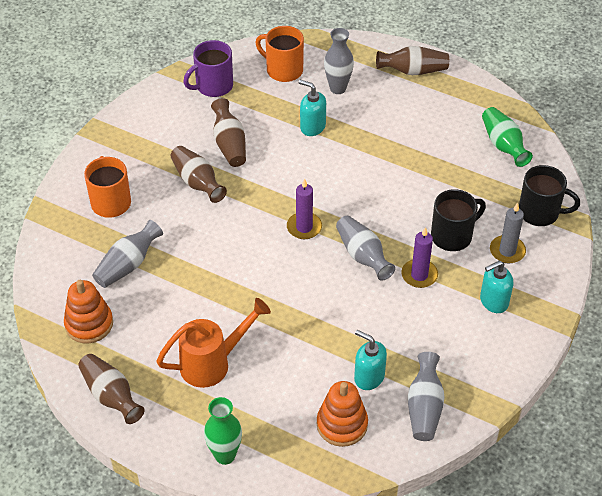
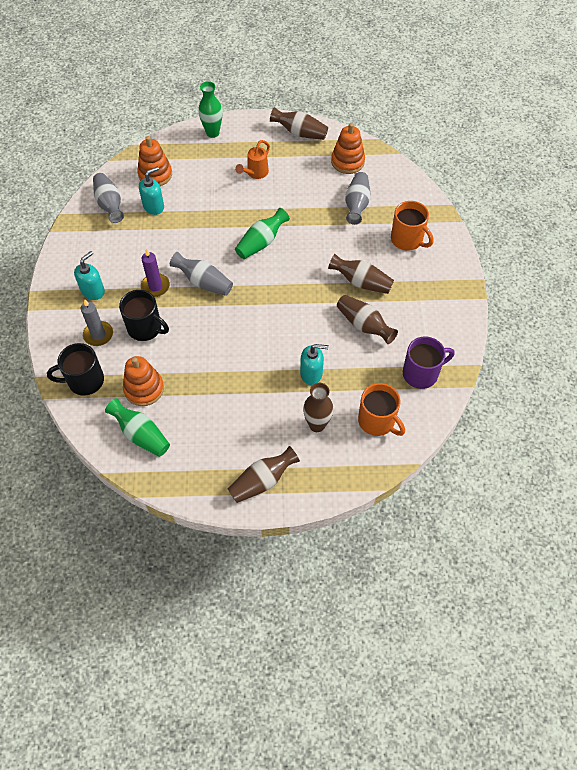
camera: 150 degrees right, 10 degrees up
(213, 86) = (421, 373): purple mug -> purple mug turned 45 degrees clockwise
(213, 363) = (255, 173): orange watering can -> orange watering can, size x0.64
(269, 271) = (261, 242): none -> green vase
(283, 70) = (377, 421): orange mug -> orange mug turned 45 degrees clockwise
(304, 227) = (259, 284): purple candle -> none
(338, 88) = (317, 425): grey vase -> brown vase
(369, 377) = (154, 206): turquoise soap dispenser -> turquoise soap dispenser turned 45 degrees counterclockwise
(452, 236) = (145, 328): black mug -> black mug turned 90 degrees counterclockwise
(482, 181) = (144, 389): none -> orange stacking toy

